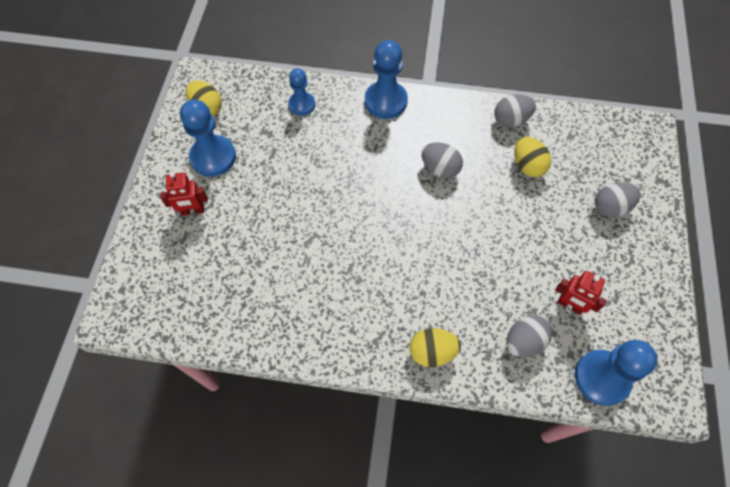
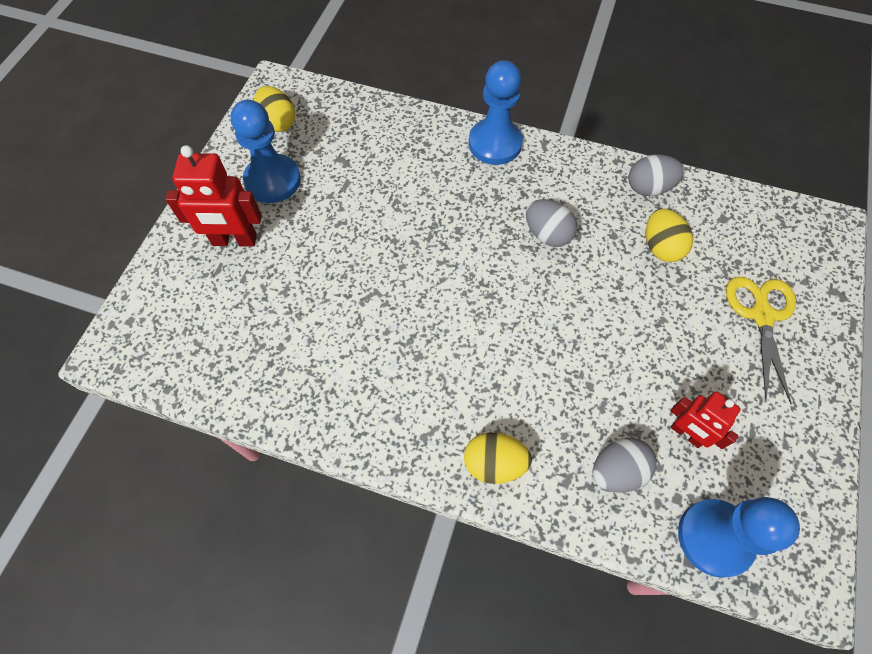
camera: 10 degrees right, 0 degrees up
(193, 211) = (234, 240): red robot -> red robot, size x1.54
(302, 104) = (392, 133): blue pawn -> none
(610, 207) = (762, 316): grey egg -> yellow scissors

